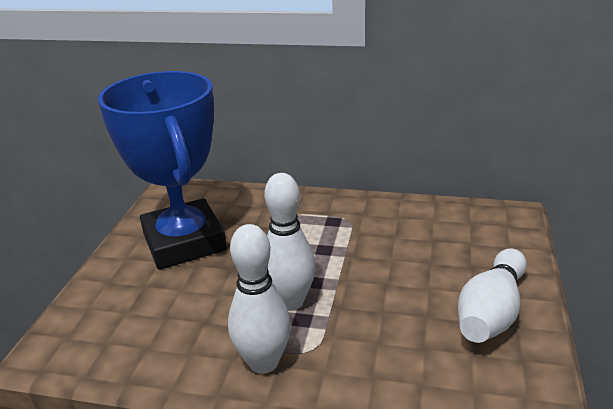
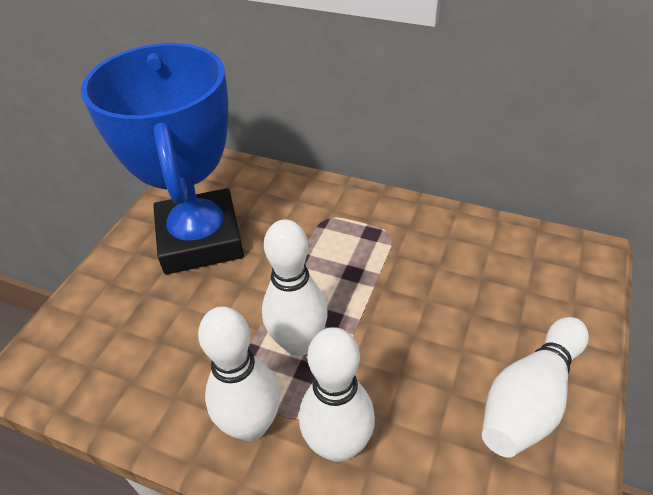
camera: 10 degrees right, 15 degrees up
(342, 364) = (338, 445): none -> white bowling pin

